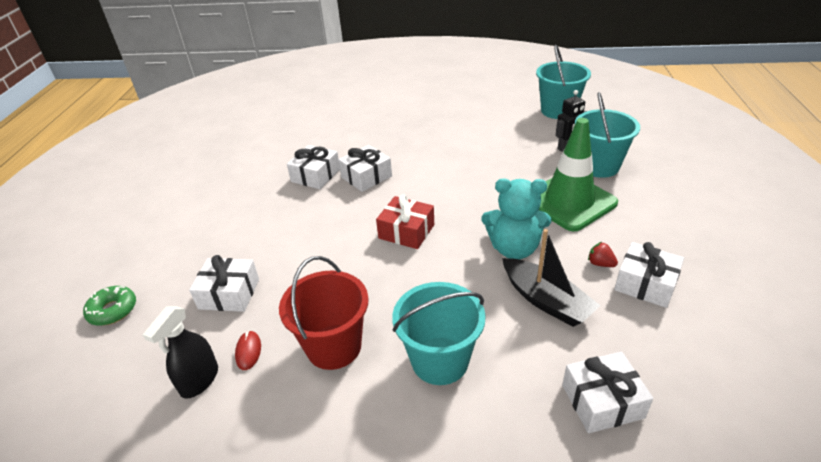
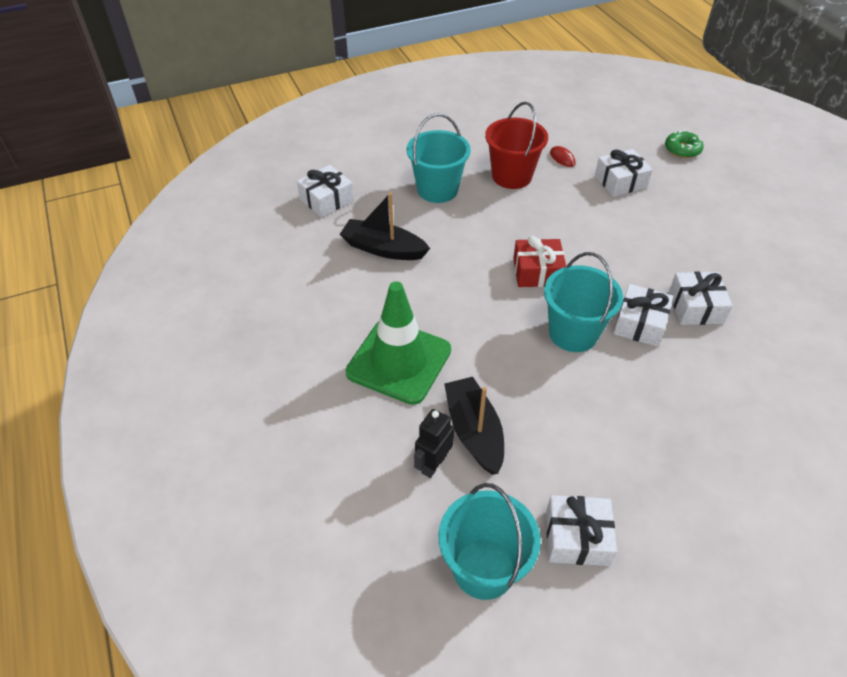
camera: 150 degrees right, 10 degrees up
(199, 380) = (572, 138): black spray bottle -> none
(514, 248) = (429, 286): turquoise teddy bear -> none
(532, 154) = (474, 432): none -> black boat
(598, 166) = (381, 436): turquoise bucket -> turquoise bucket (573, 333)
(600, 264) = (348, 295): red strawberry -> none
(645, 284) = (307, 287): white gift -> white gift (577, 537)

